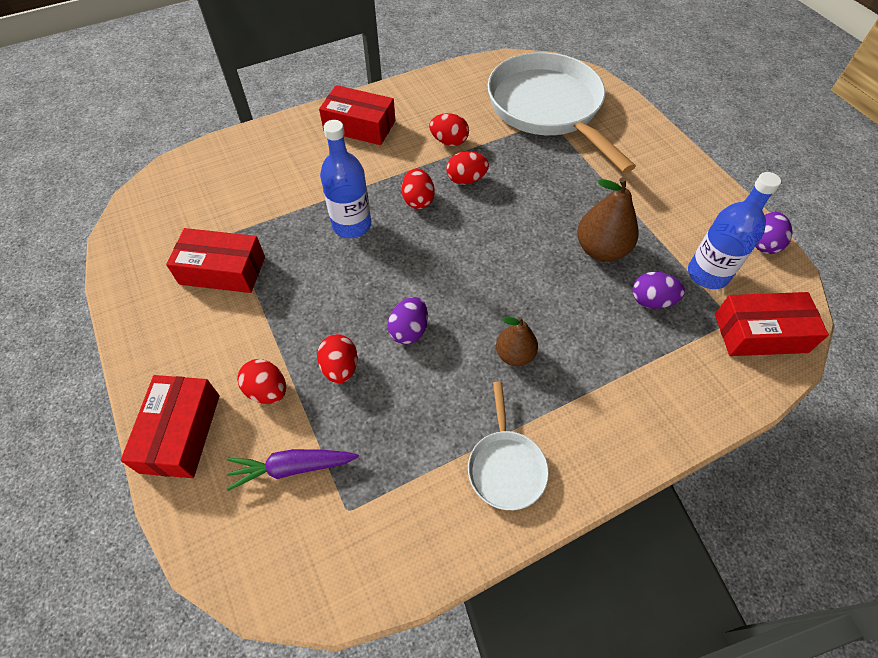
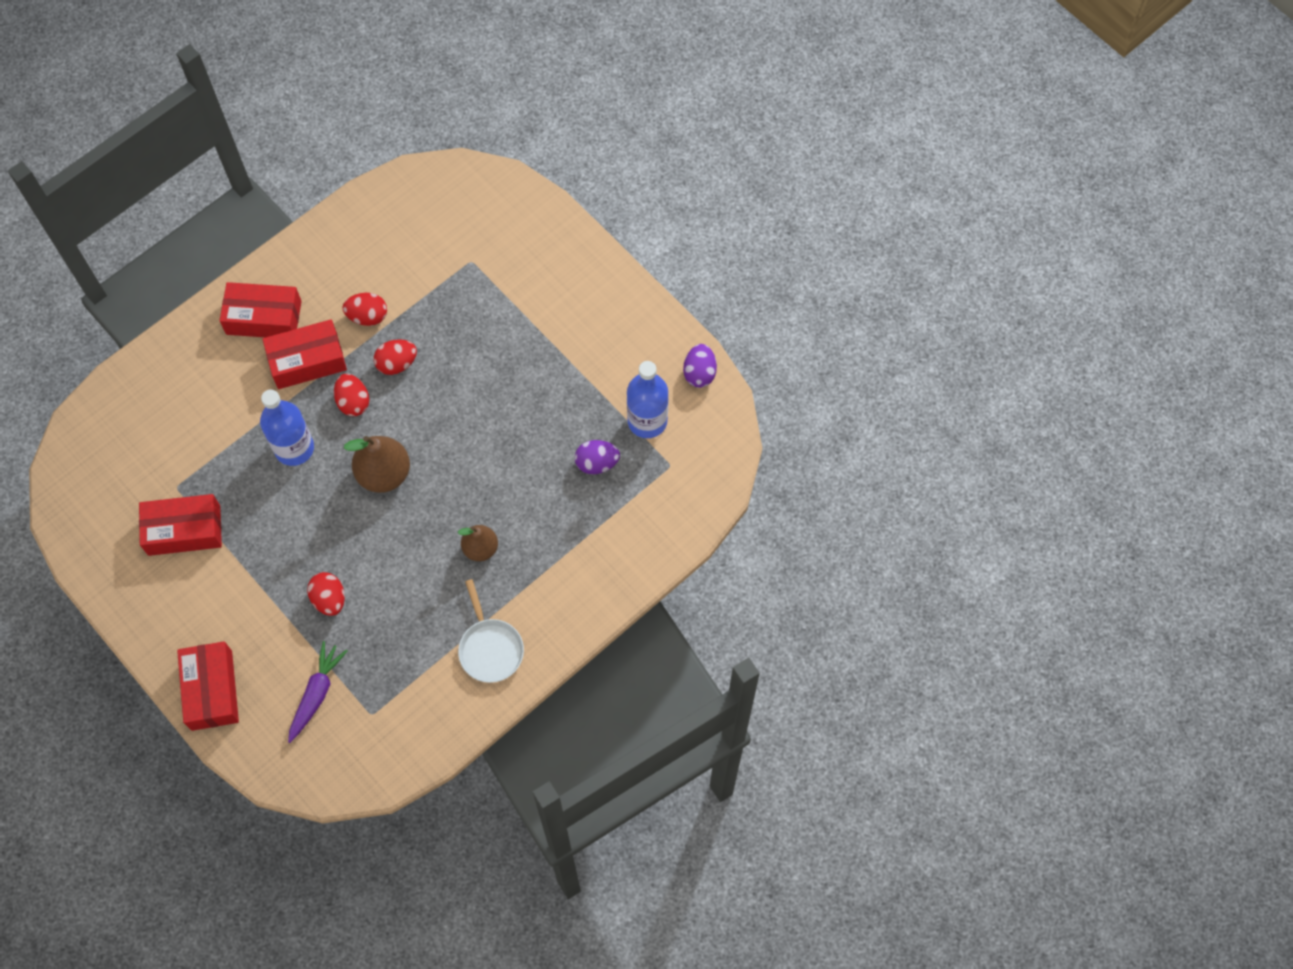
camera: 15 degrees left, 10 degrees up
(267, 391) = (272, 636): red egg -> none
(292, 468) = (316, 694): purple carrot -> purple carrot turned 135 degrees clockwise
(409, 330) = (381, 548): purple egg -> none
(548, 109) = (467, 243): white pan -> none
(601, 249) = (545, 417): brown pear -> brown pear (384, 474)
(760, 333) = (695, 473): red box -> red box (307, 361)

